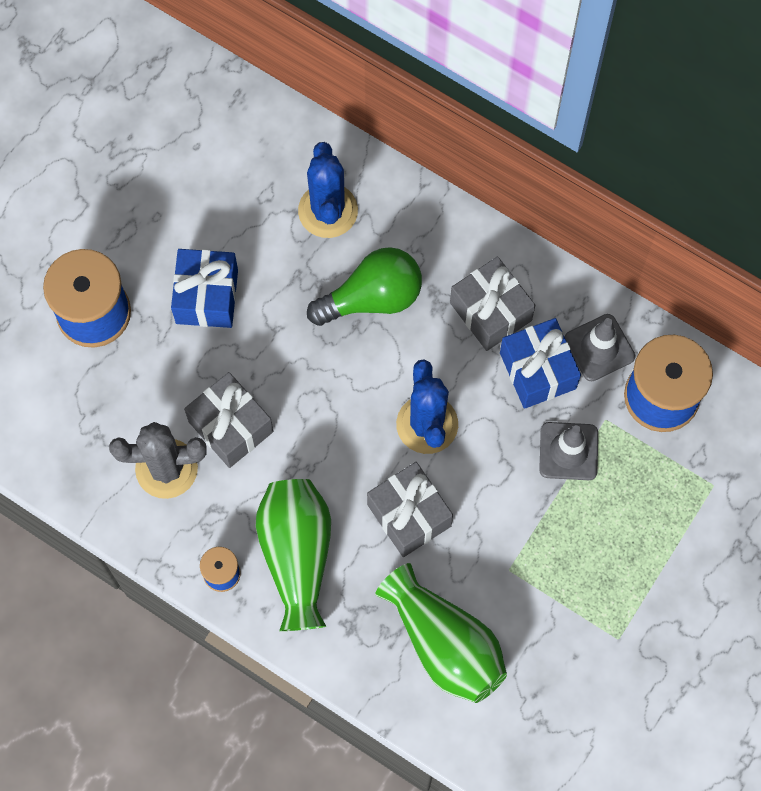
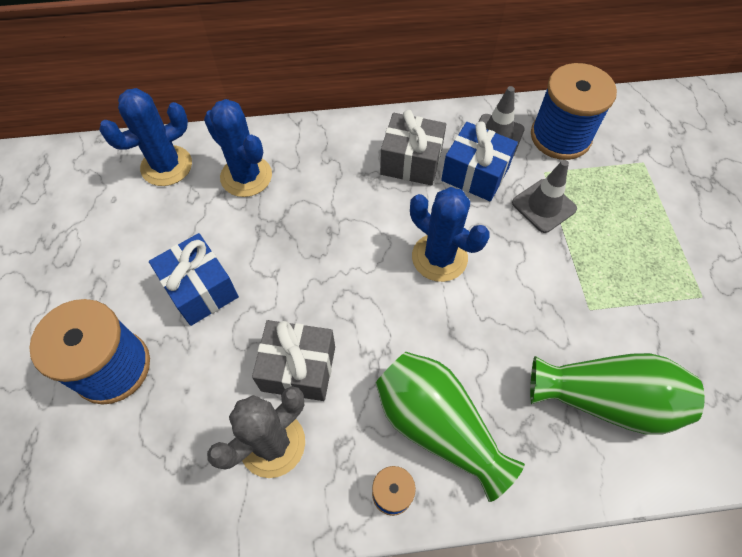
camera: 40 degrees left, 10 degrees down
(266, 144) = (166, 166): none -> blue cactus
(372, 298) = (325, 207): green light bulb -> none
(409, 515) = (488, 327): grey gift -> none

